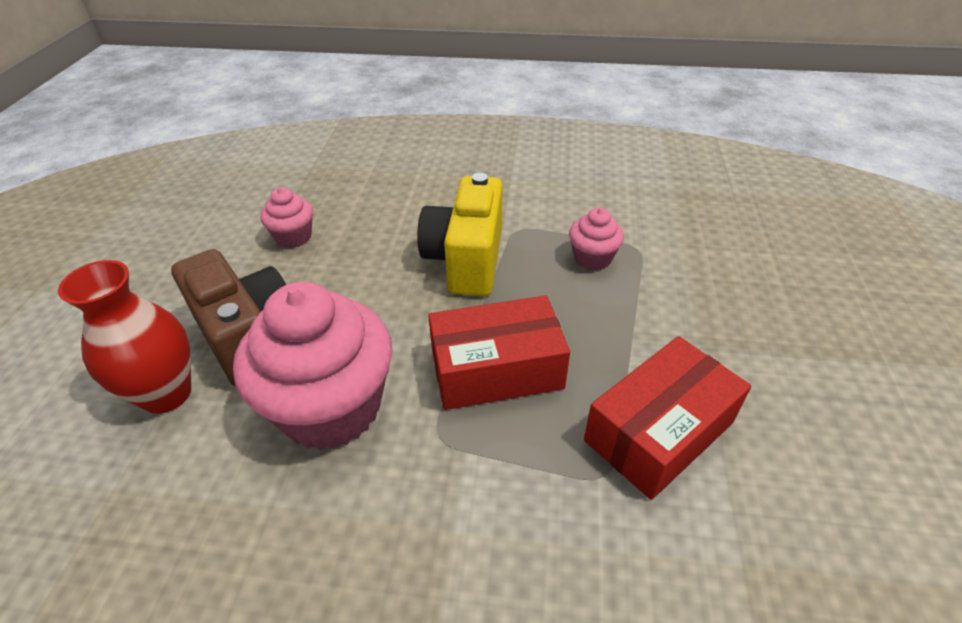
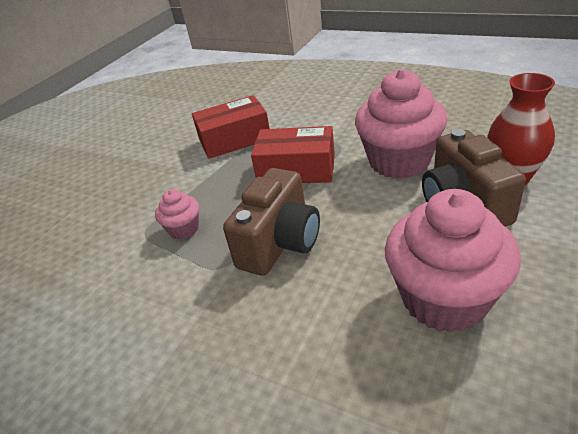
camera: 155 degrees left, 5 degrees down
(294, 237) = (444, 299): pink cupcake -> pink cupcake, size x2.11
(466, 260) = (280, 243): yellow camera -> brown camera

